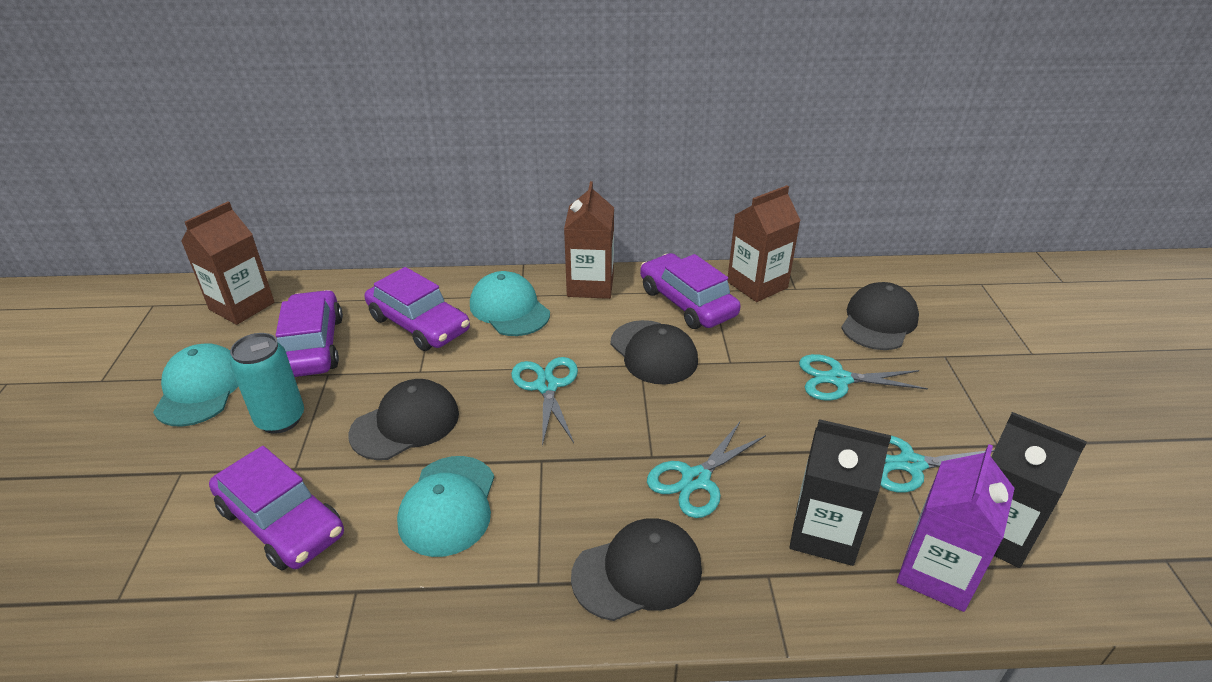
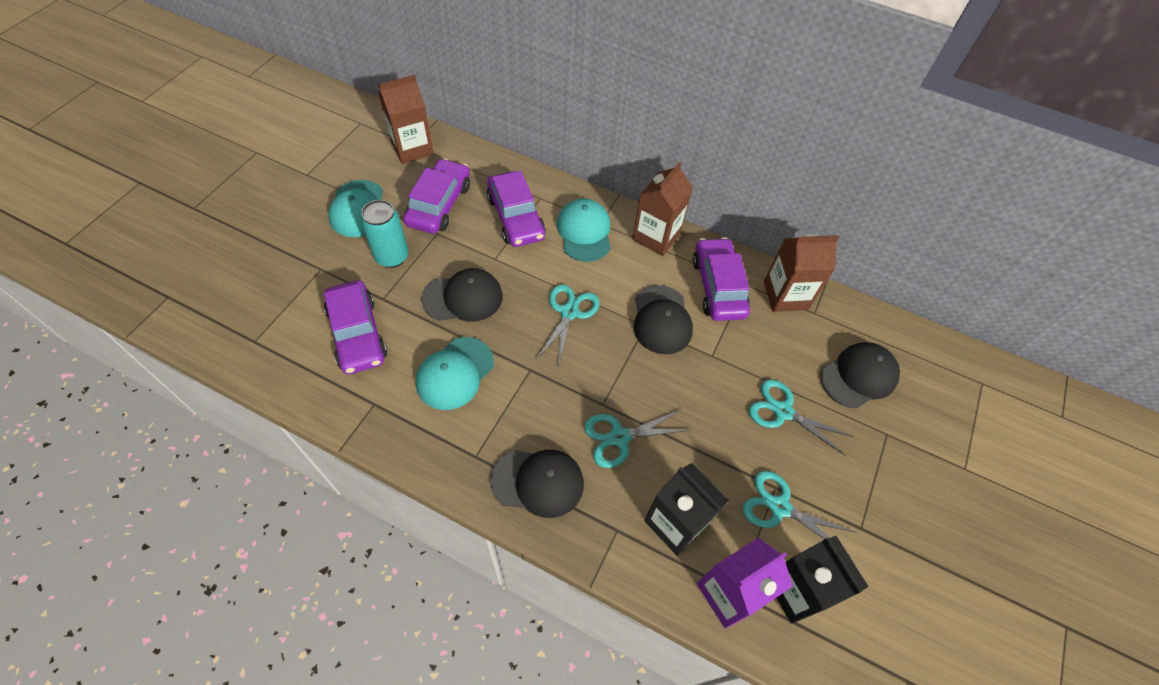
camera: 25 degrees right, 20 degrees up
(200, 389) = (358, 209): turquoise cap -> turquoise cap turned 150 degrees clockwise

